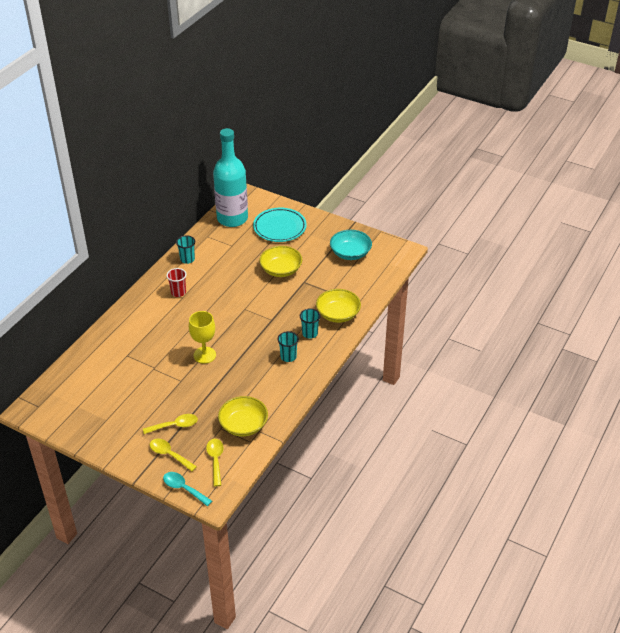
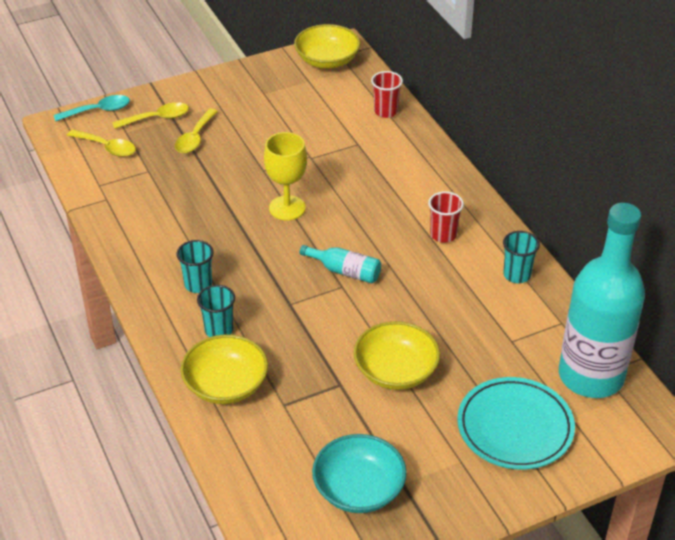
camera: 125 degrees right, 0 degrees up
(86, 358) = (385, 111): none -> red cup
(233, 312) = (345, 271): none -> turquoise bottle
(243, 425) = (130, 190): yellow bowl -> yellow bowl (327, 60)

